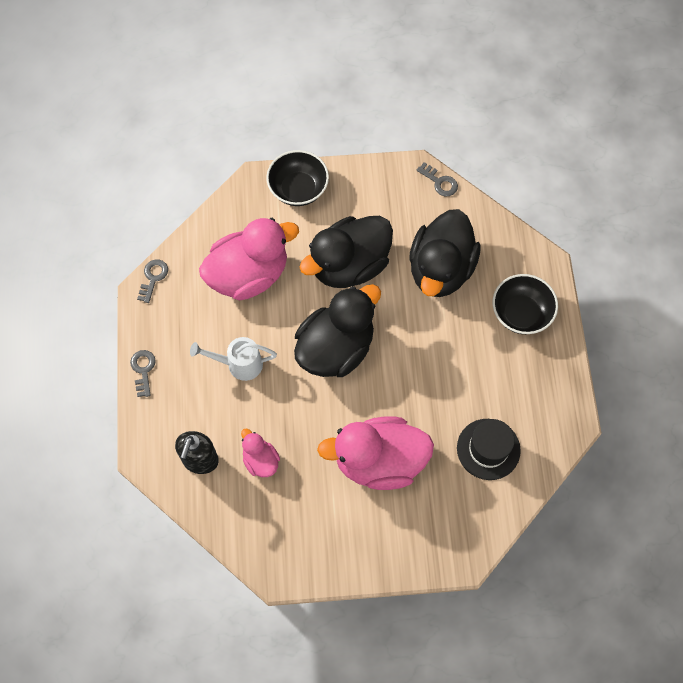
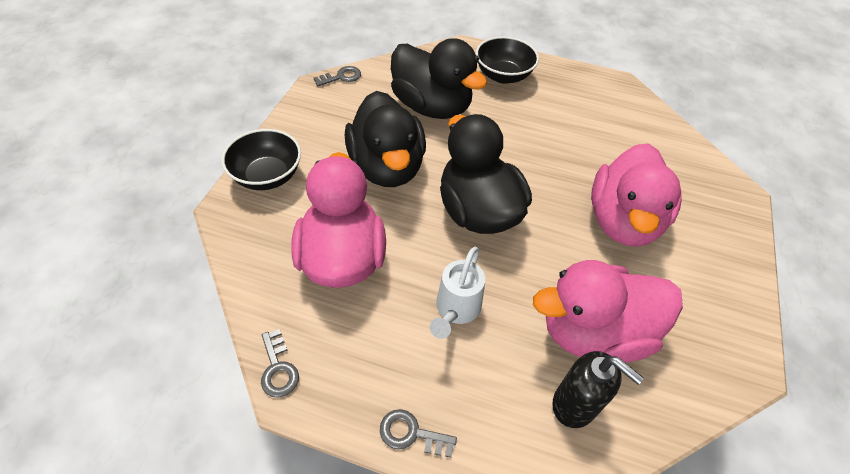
camera: 70 degrees left, 15 degrees down
(153, 278) = (278, 368): grey key -> grey key turned 150 degrees counterclockwise
(260, 460) = (593, 332): pink duck -> pink duck, size x2.09
(488, 449) = (630, 139): black hat -> none

